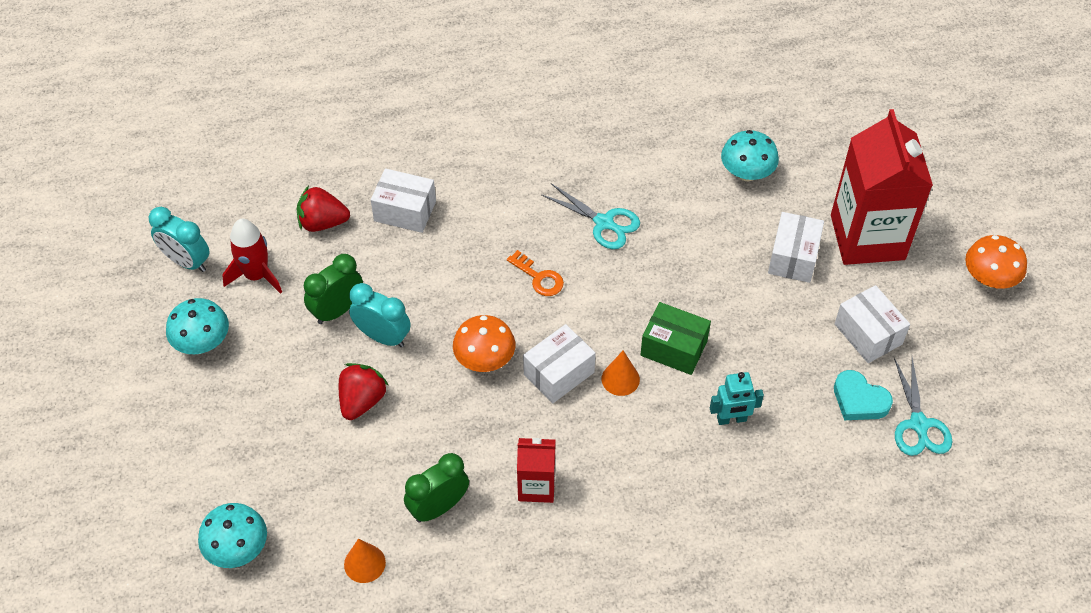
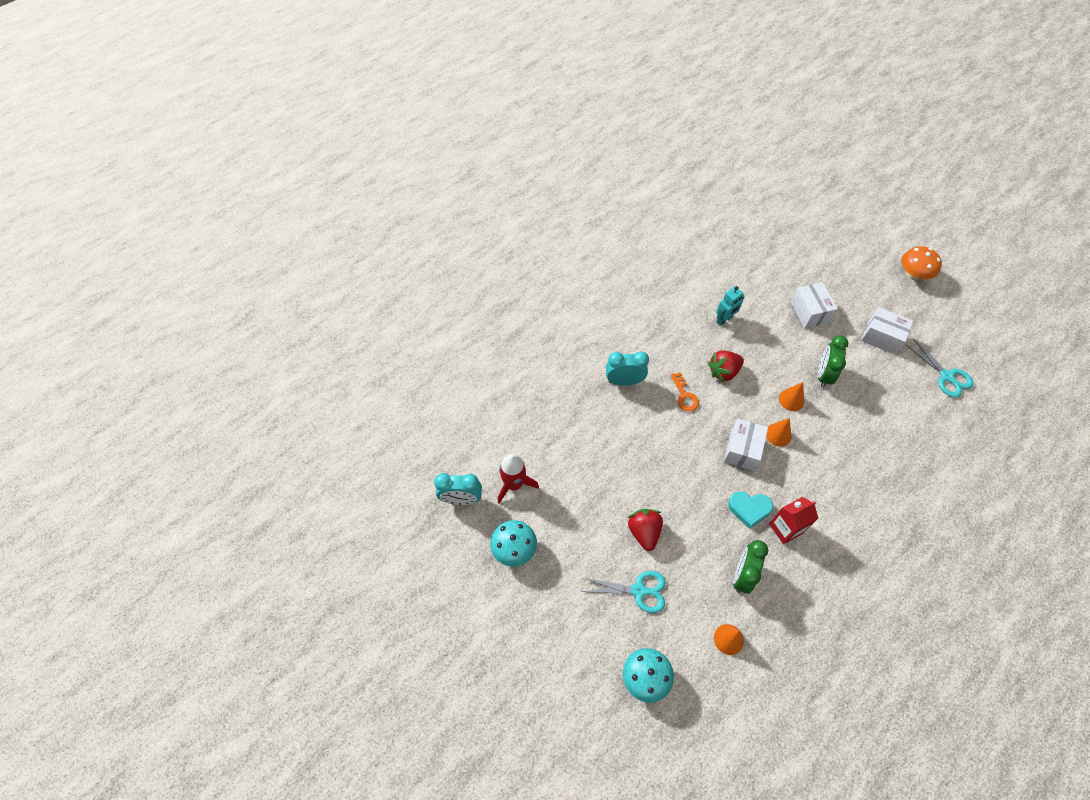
camera: 30 degrees left, 5 degrees up
(322, 222) = (529, 427): red strawberry -> red strawberry (723, 372)
(337, 310) = (583, 480): green clock -> green clock (823, 375)
(383, 336) = (624, 483): turquoise clock -> turquoise clock (624, 381)
(405, 211) = (574, 393): white box -> none
(485, 359) = (694, 464): orange mushroom -> none
(539, 277) = (684, 395): orange key -> orange key turned 60 degrees clockwise
(604, 223) = (694, 342): turquoise scissors -> turquoise scissors (638, 590)
(674, 348) = (791, 400): green box -> orange cone
(731, 419) = (854, 426): turquoise robot -> turquoise robot (724, 320)
(747, 173) = (746, 274): turquoise mushroom -> none
(859, 400) = (907, 378): turquoise heart -> turquoise heart (749, 509)
(867, 237) = (837, 281): red carton -> none

